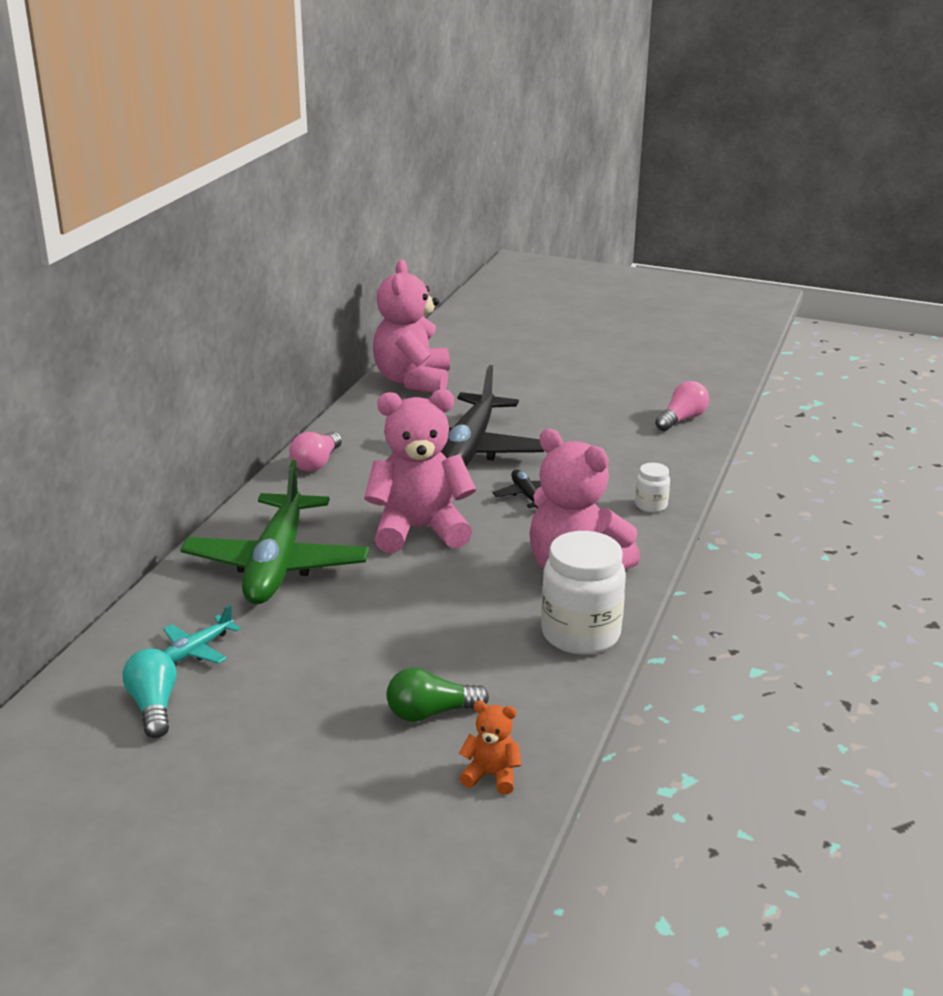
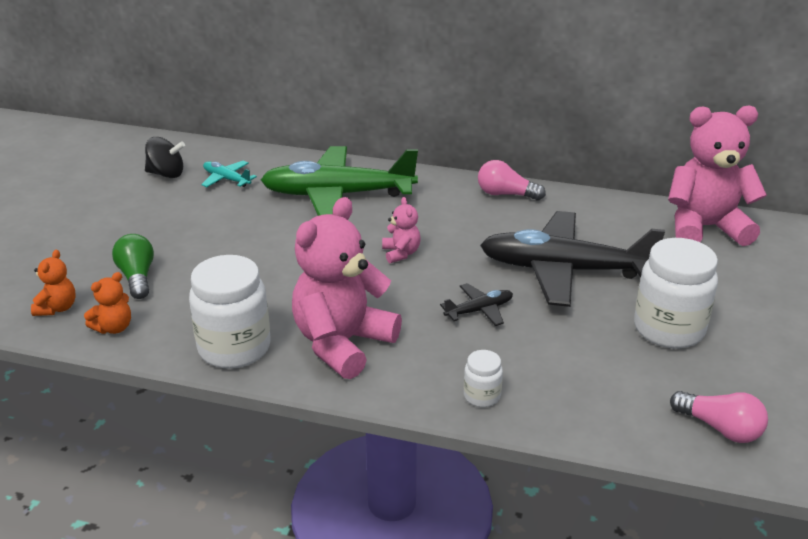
camera: 85 degrees right, 5 degrees up
(153, 706) = (166, 174): turquoise light bulb -> black spinning top
(419, 530) = (401, 253): pink teddy bear -> pink teddy bear, size x0.44
(538, 723) = (114, 327): none -> orange teddy bear
(562, 418) = (668, 329): none -> white jar

